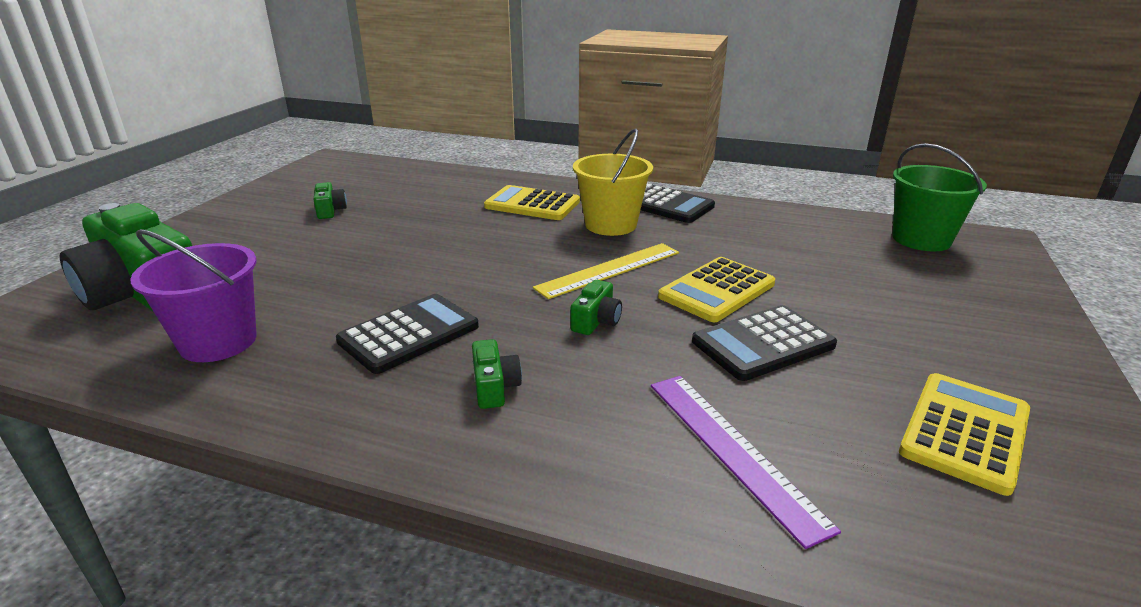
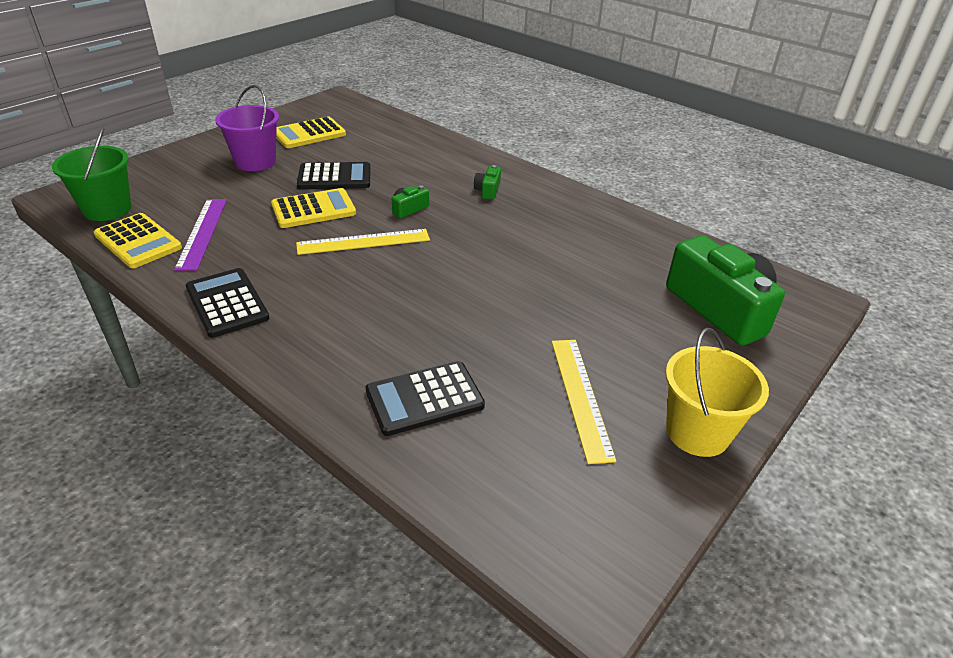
camera: 160 degrees left, 10 degrees up
(218, 342) = (642, 251): purple bucket -> purple bucket (255, 162)
(330, 210) = (580, 396): green camera -> yellow ruler
(409, 334) = (524, 228): black calculator -> black calculator (424, 399)
(532, 204) = (355, 342): yellow calculator -> yellow calculator (138, 241)
(610, 225) = (311, 289): yellow bucket -> yellow bucket (697, 432)
(732, 450) = (405, 149): purple ruler -> purple ruler (202, 233)

